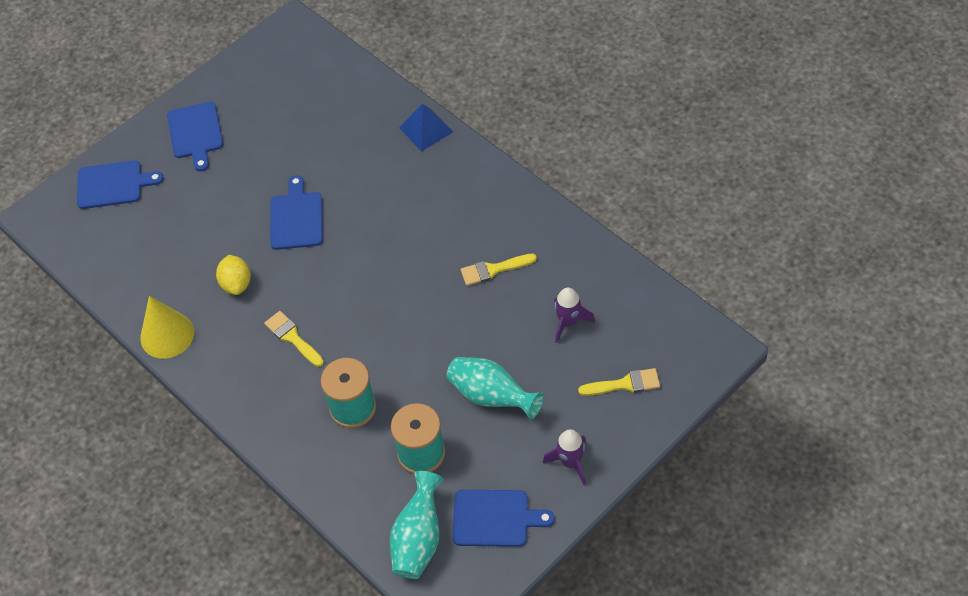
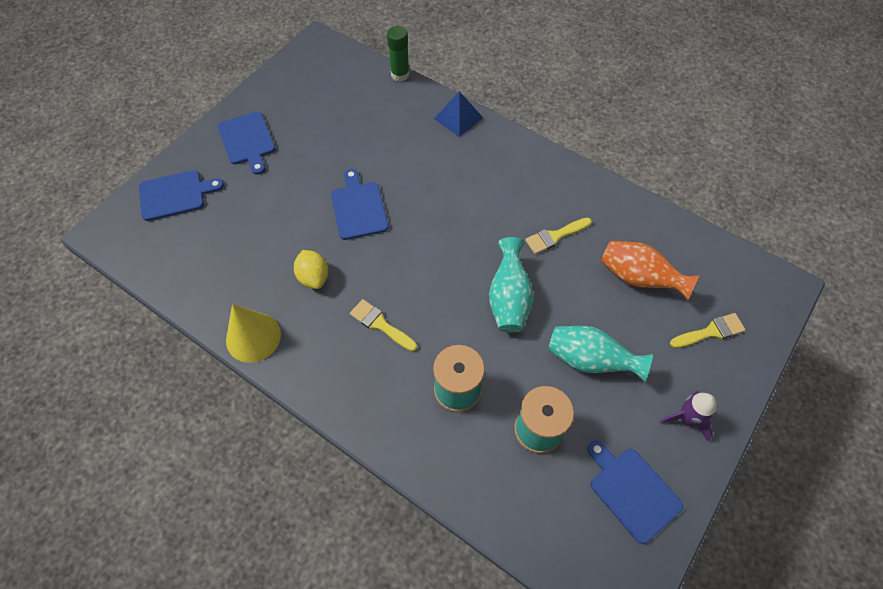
camera: 15 degrees left, 5 degrees up
(374, 73) = (400, 74): none -> green glue stick
(418, 539) = (561, 526): turquoise vase -> turquoise vase (508, 298)
(495, 518) = (632, 491): blue cutting board -> blue cutting board turned 120 degrees counterclockwise
(568, 322) = (639, 278): purple rocket -> orange vase

